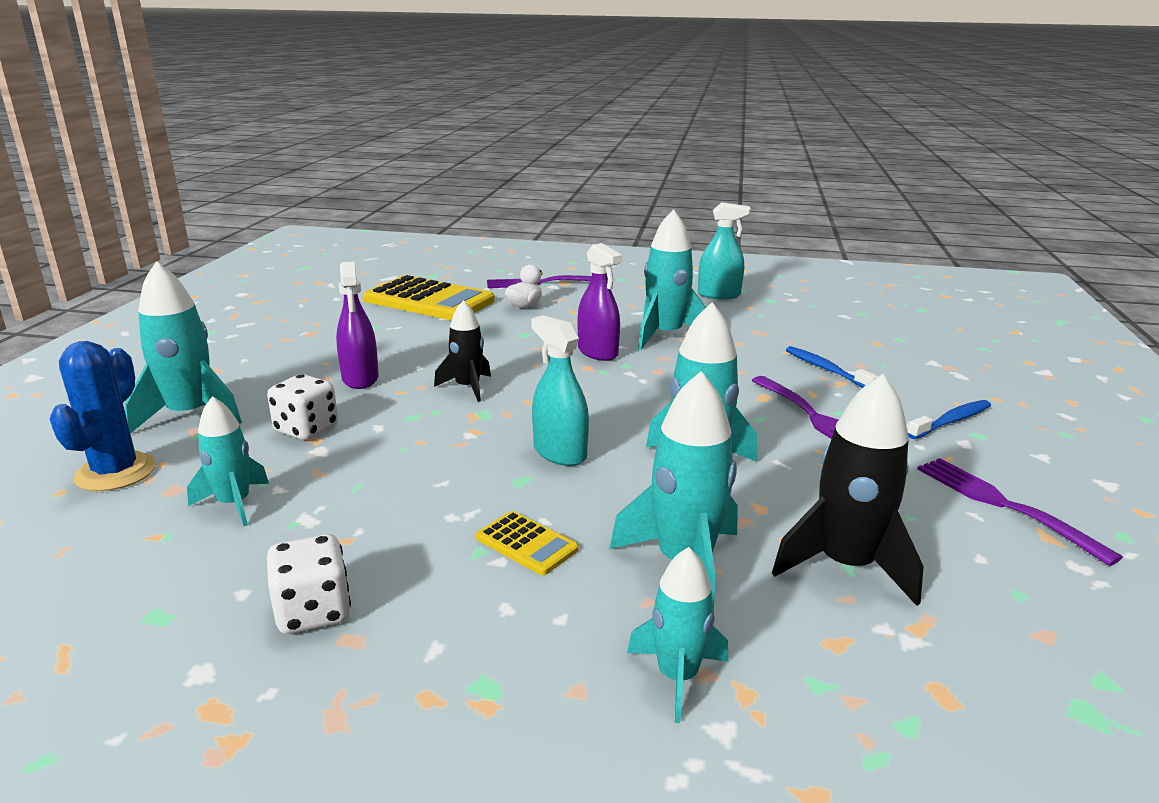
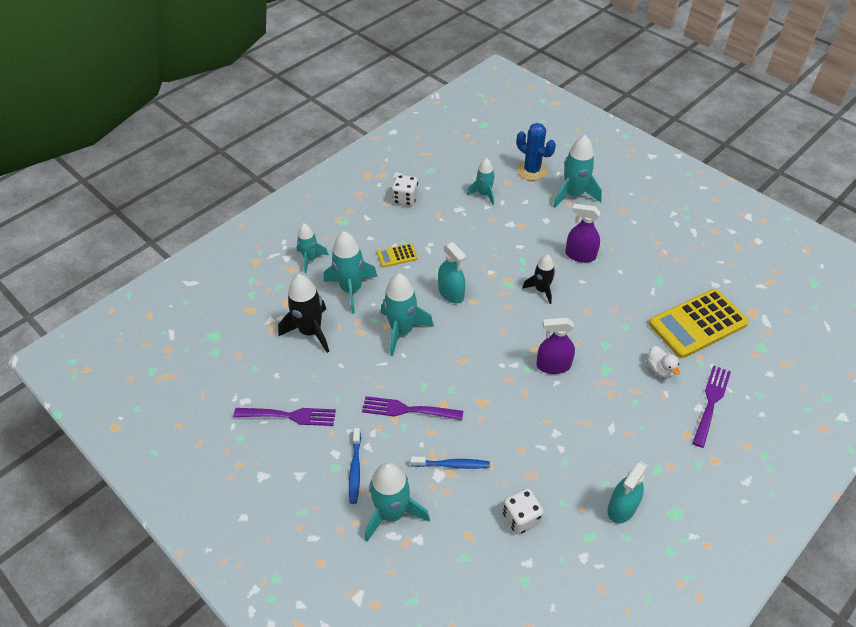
camera: 125 degrees right, 25 degrees up
(306, 429) = (533, 224): white dice -> white dice (521, 518)
(559, 453) = (451, 293): turquoise spray bottle -> turquoise spray bottle turned 60 degrees clockwise
(665, 335) = (559, 416): turquoise rocket -> turquoise rocket (392, 513)

